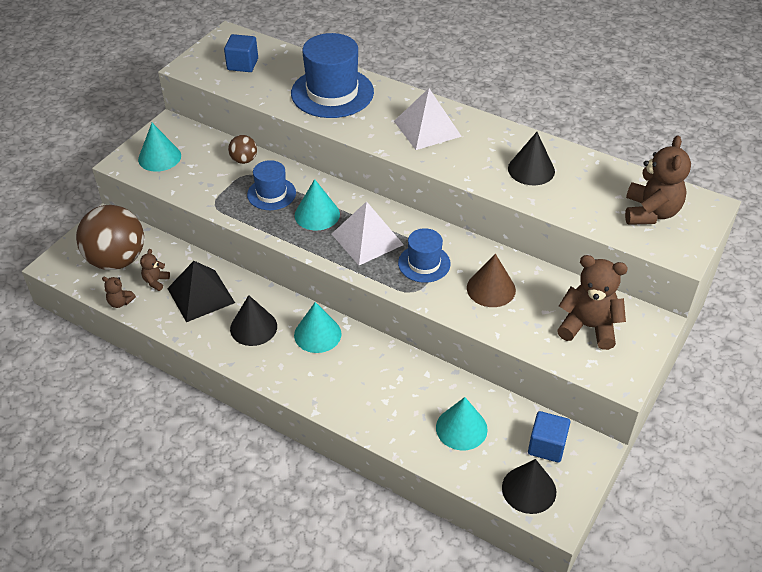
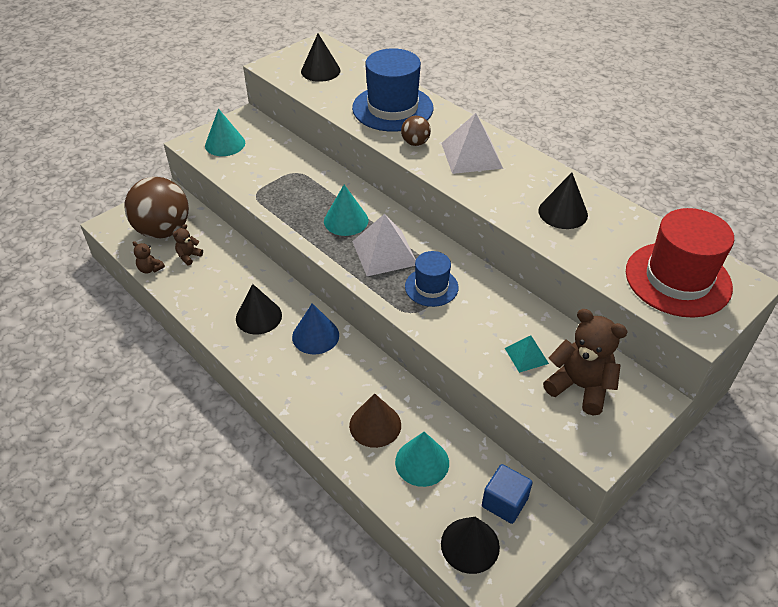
camera: 15 degrees right, 0 degrees up
(200, 295) = (223, 277): black pyramid -> none
(242, 64) = (320, 71): blue cube -> black cone
(244, 160) = (299, 159): brown ball -> brown ball (415, 143)
(271, 194) = (311, 194): blue hat -> none
(317, 334) = (315, 336): turquoise cone -> blue cone
(491, 289) = (490, 325): brown cone -> brown cone (375, 425)
(532, 309) = (526, 355): none -> turquoise pyramid
(650, 212) = (678, 279): brown teddy bear -> red hat

